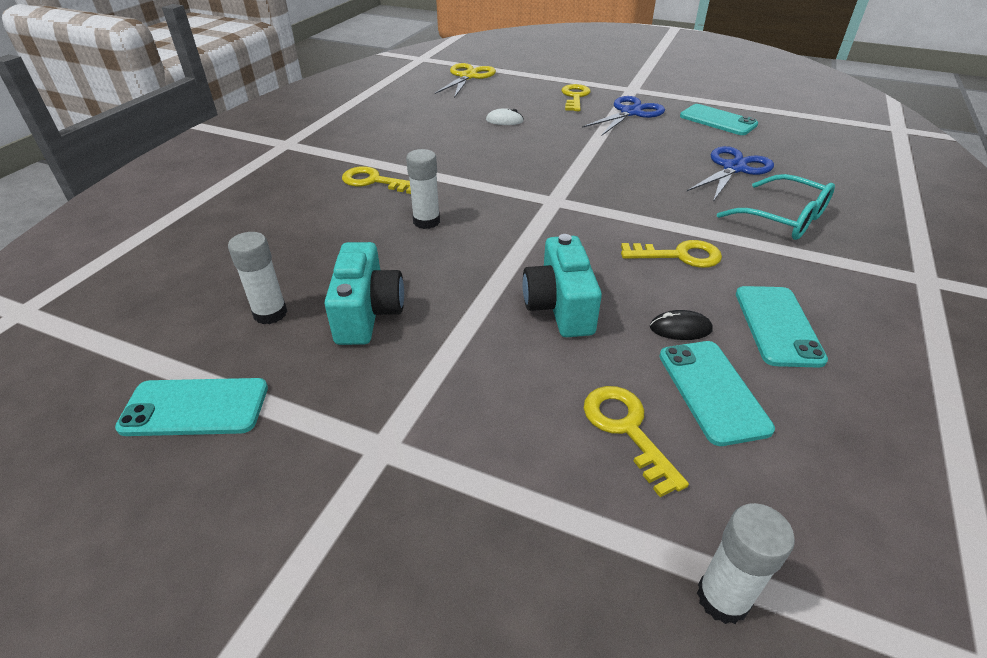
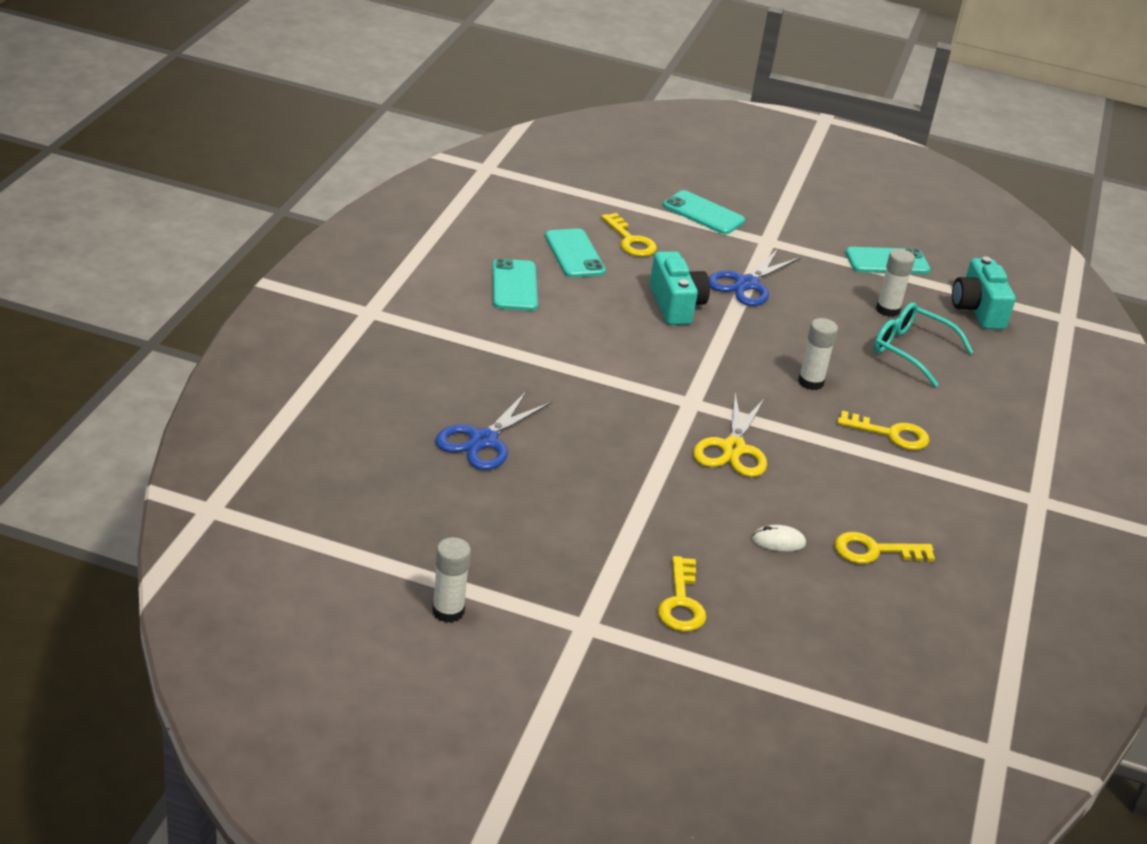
camera: 170 degrees right, 5 degrees down
(367, 313) = (817, 307): turquoise camera -> turquoise camera (977, 310)
(468, 77) = (877, 674): yellow scissors -> yellow scissors (733, 448)
(630, 113) = (595, 556): blue scissors -> blue scissors (747, 284)
(679, 255) = (574, 340): yellow key -> yellow key (874, 551)
(680, 328) = (587, 287): black mouse -> none
(718, 120) = (469, 534): turquoise phone -> turquoise phone (703, 213)
(722, 598) = (592, 189): white glue stick -> white glue stick (448, 611)
(783, 219) = (461, 372): turquoise glasses -> turquoise glasses (911, 351)

